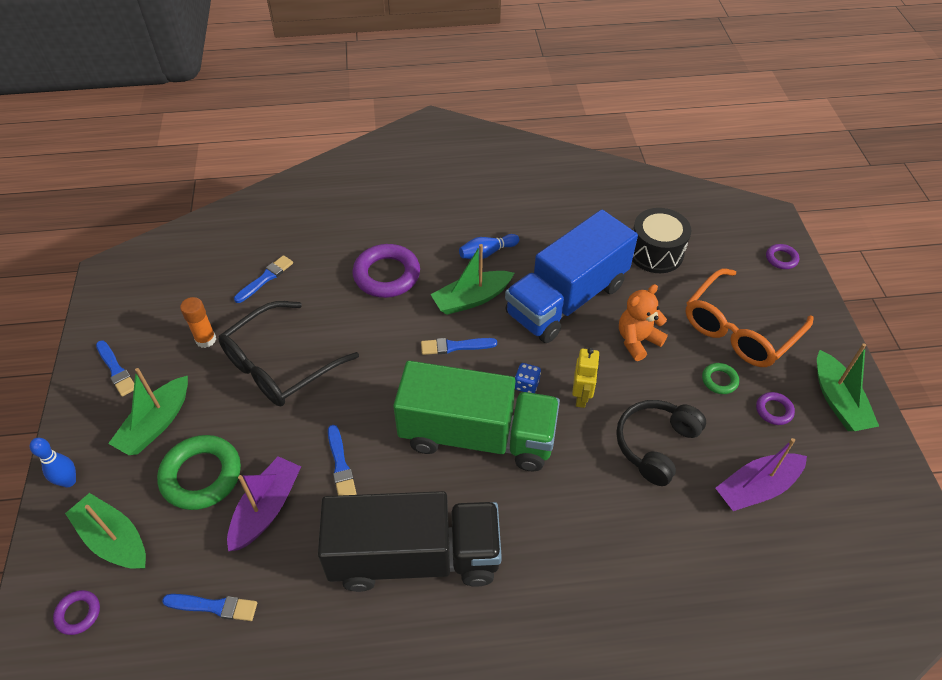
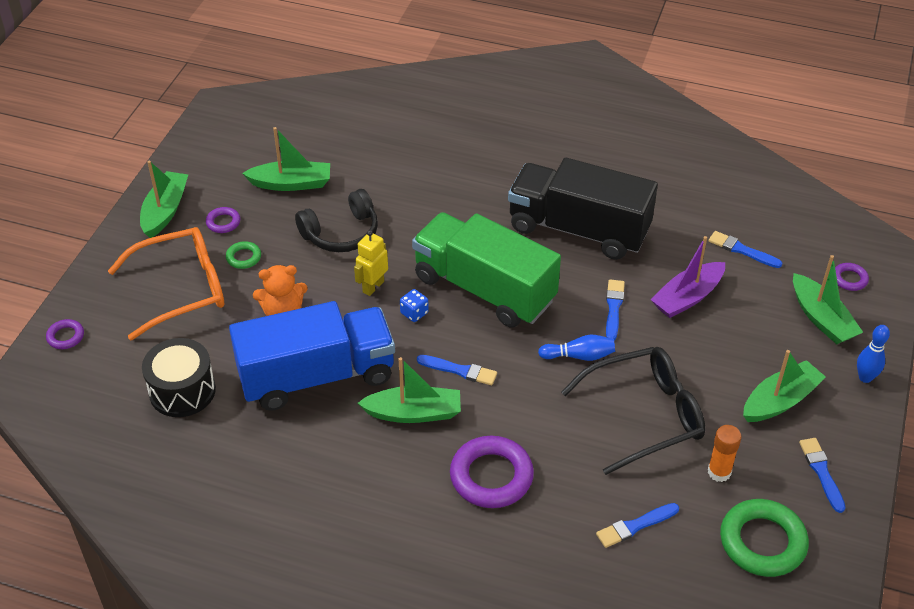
camera: 155 degrees left, 5 degrees down
(201, 475) = (740, 341): green ring -> green ring (762, 542)
(487, 253) = (363, 461): blue bowling pin -> blue bowling pin (579, 356)
(756, 488) = (291, 183): purple boat -> green boat

